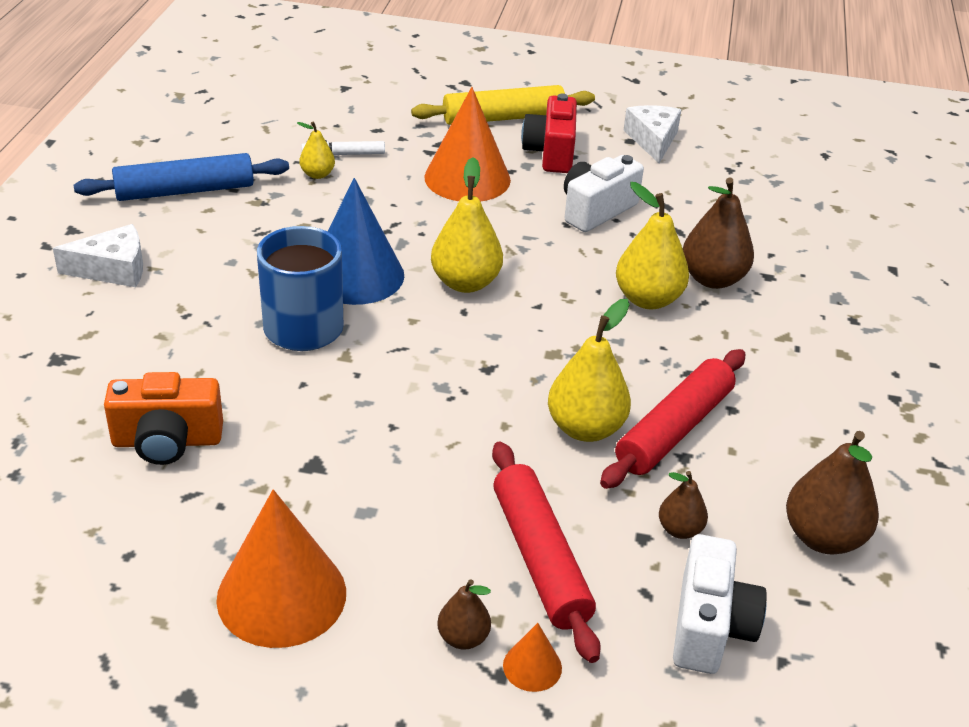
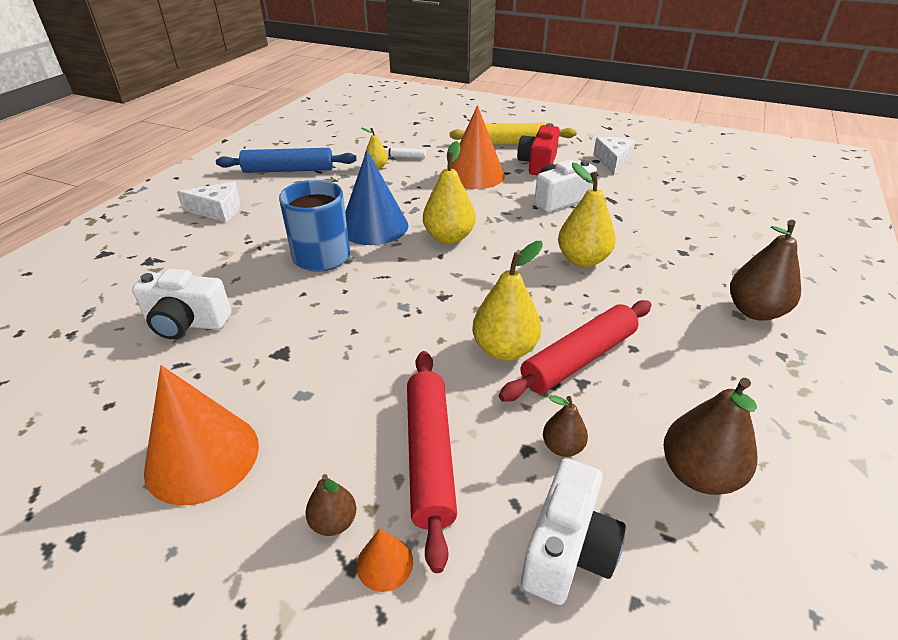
camera: 15 degrees right, 0 degrees up
(167, 441) = (187, 323): orange camera -> white camera
(712, 279) = (637, 250): brown pear -> brown pear (754, 311)

